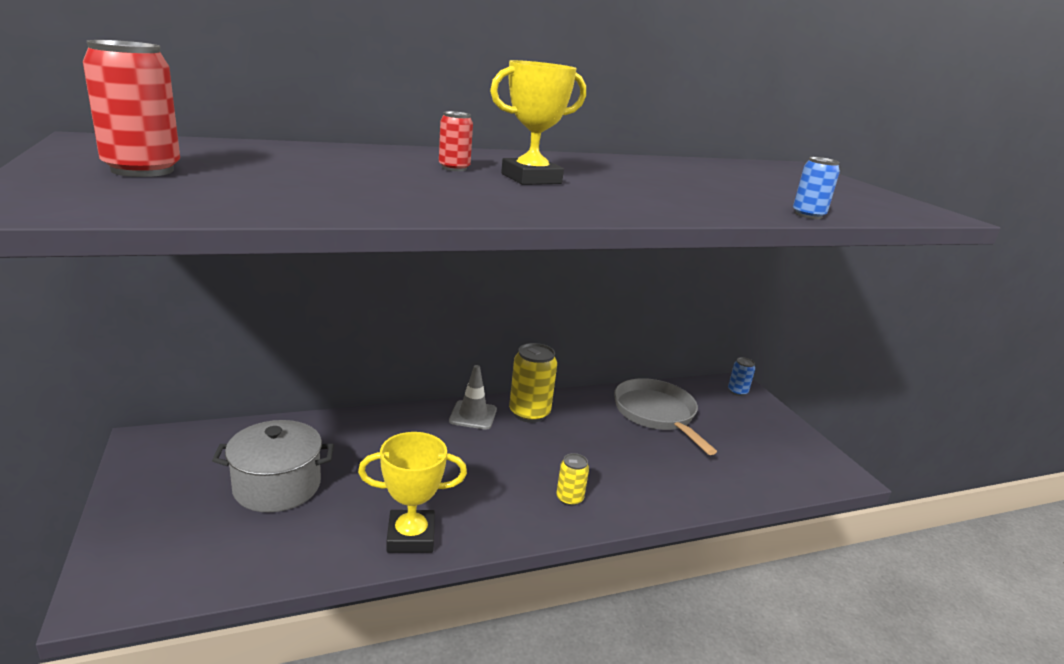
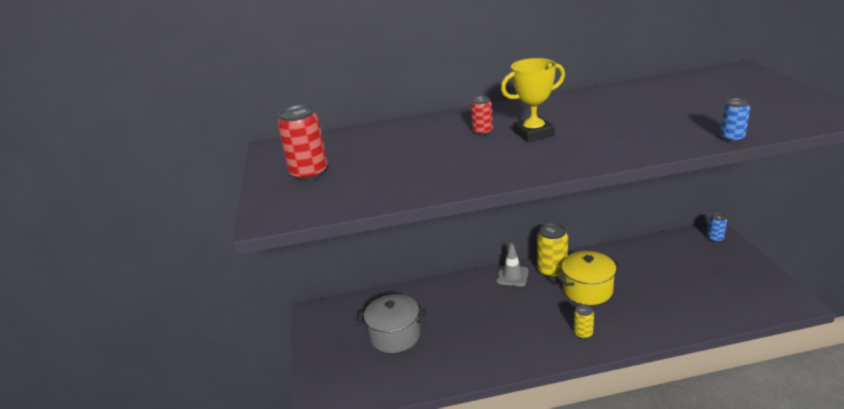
camera: 15 degrees right, 5 degrees up
(411, 536) = (481, 364): yellow trophy -> none
(577, 441) = (587, 290): none -> yellow pot
(656, 414) = (648, 264): grey pan -> none

